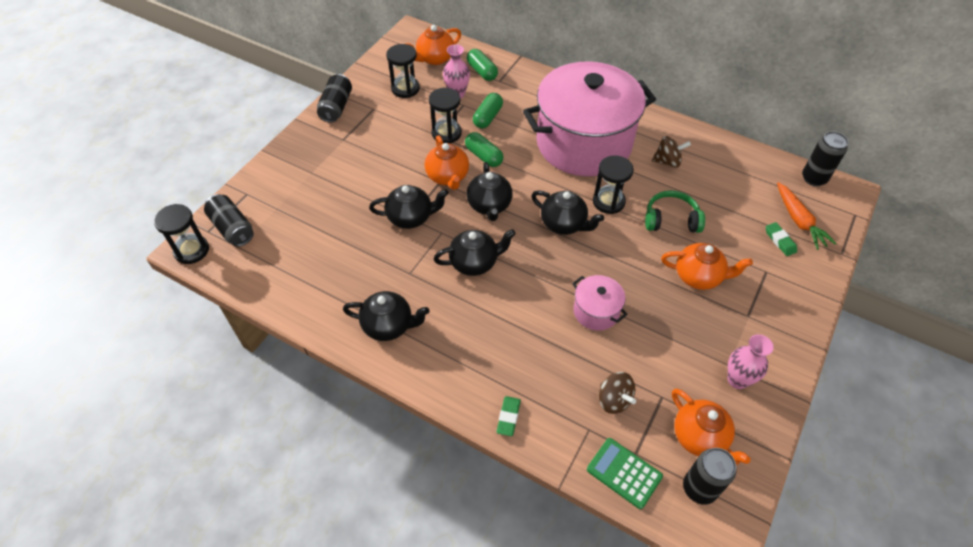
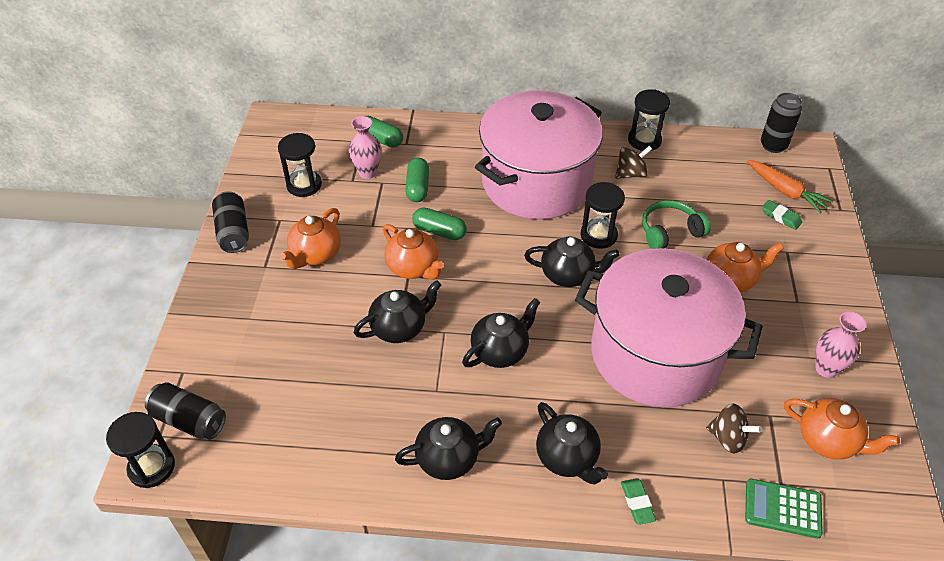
camera: 25 degrees left, 5 degrees down
(435, 58) = (318, 141): orange teapot -> orange teapot (315, 255)
(446, 133) = (382, 220): black hourglass -> black hourglass (644, 140)
(489, 205) = (478, 283): black teapot -> black teapot (567, 458)
(596, 311) = (655, 354): pink pot -> pink pot, size x2.48
(699, 488) = (858, 491): black can -> none

